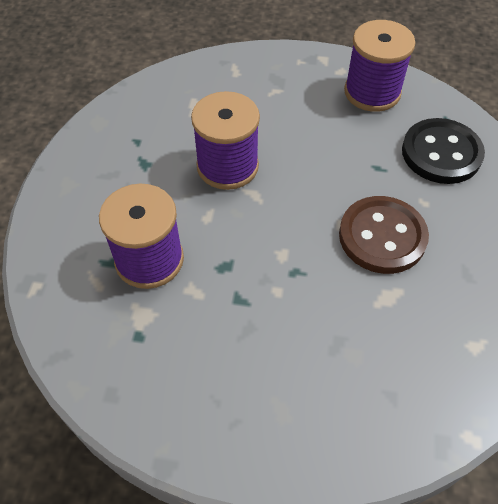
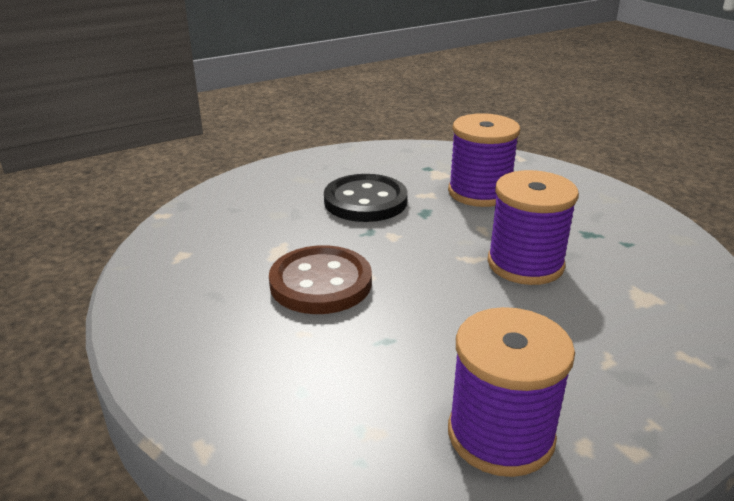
camera: 140 degrees right, 25 degrees down
(441, 153) = (325, 398): black button -> black button (365, 201)

